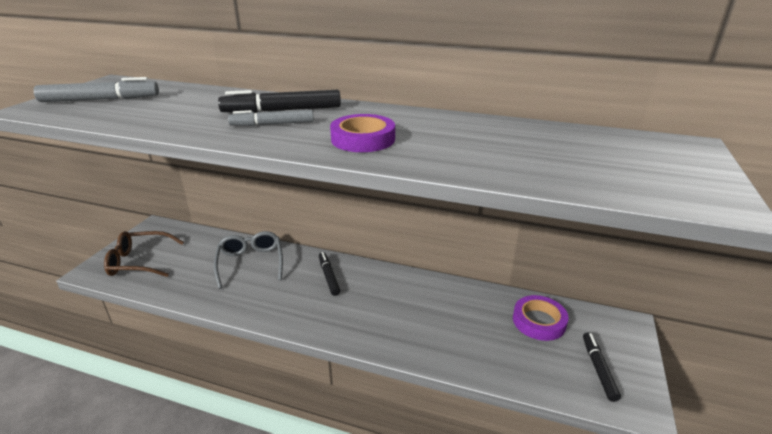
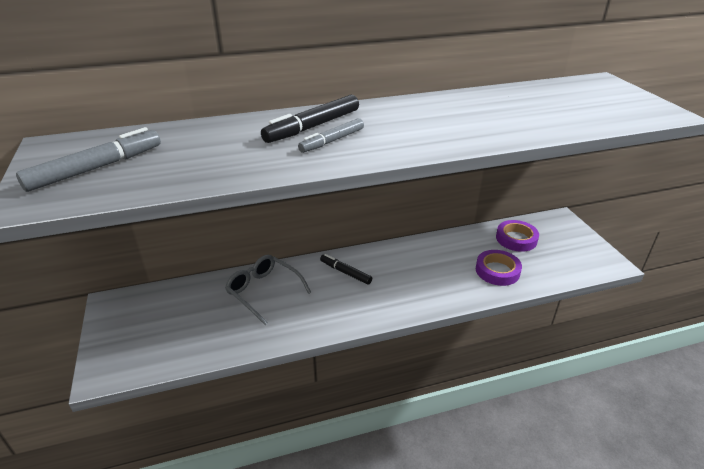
camera: 35 degrees left, 5 degrees up
(140, 261) = (146, 341): brown glasses -> none
(363, 139) = (425, 132): purple tape -> purple tape (497, 271)
(598, 369) = (574, 252): black marker -> none

